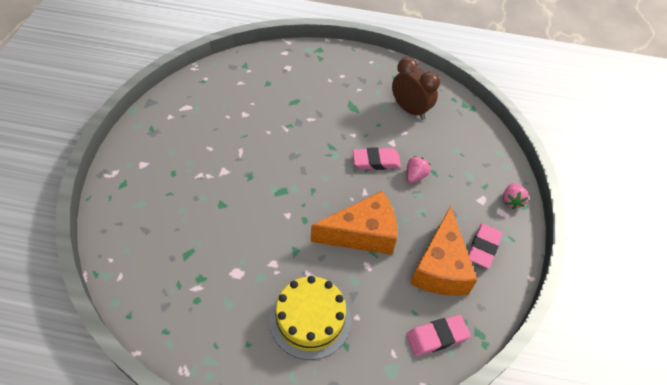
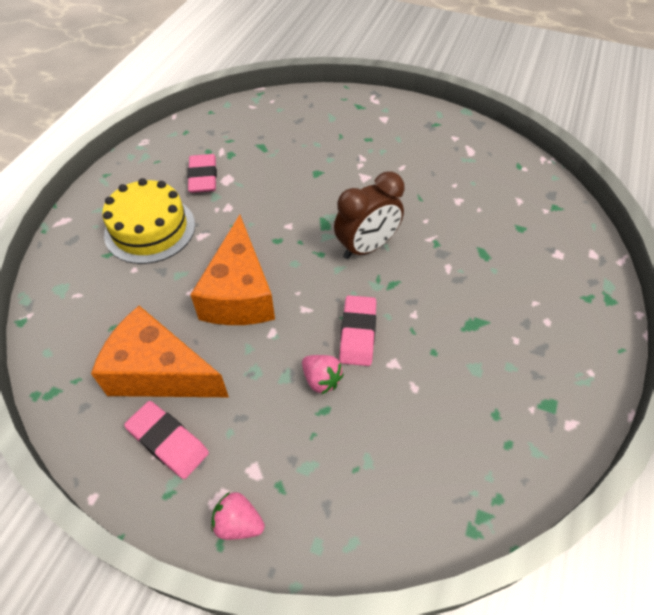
camera: 105 degrees right, 0 degrees up
(410, 110) = (467, 408): brown clock -> brown clock (366, 247)
(437, 337) = (72, 342): pink eraser -> pink eraser (203, 177)

